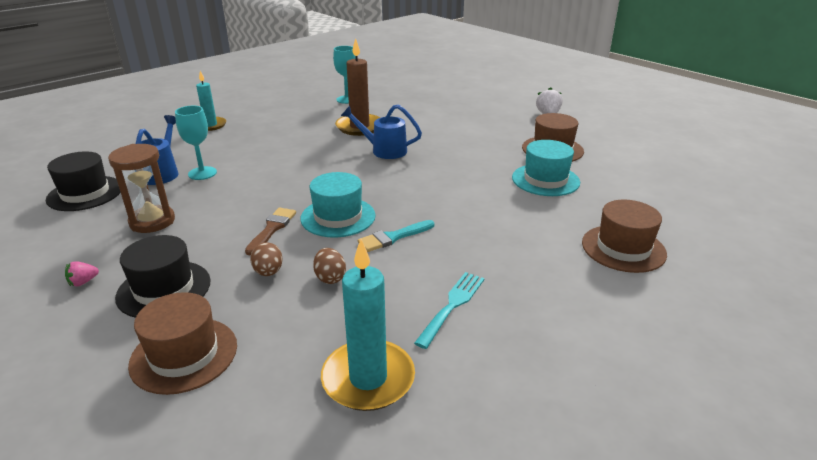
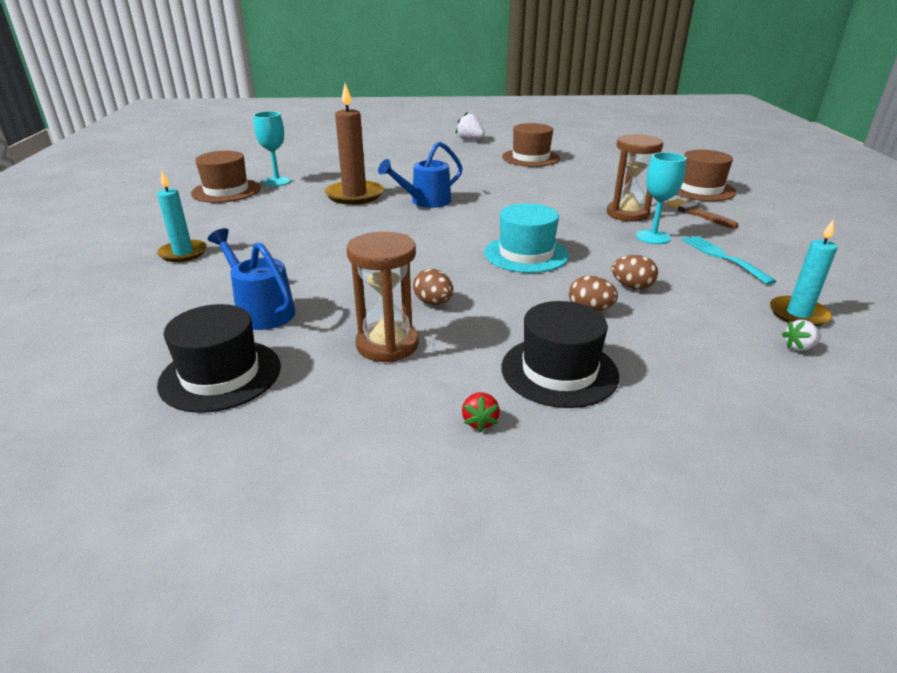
camera: 50 degrees left, 0 degrees up
(83, 282) = (480, 421): pink strawberry -> red strawberry
(184, 354) = (700, 387): brown hat -> brown hat (226, 191)
(202, 173) = (311, 289): turquoise goblet -> turquoise goblet (653, 237)
(221, 214) = (433, 303): none -> brown egg
(272, 229) = (506, 287): brown brush -> brown brush (697, 213)
(297, 392) = (799, 347): none -> white strawberry
(368, 378) = (798, 314): turquoise candle -> turquoise candle, size x0.64
(393, 237) = (594, 245): turquoise brush -> none
(488, 231) = (627, 214): none -> brown hourglass
(545, 180) = (575, 175): turquoise hat -> none

